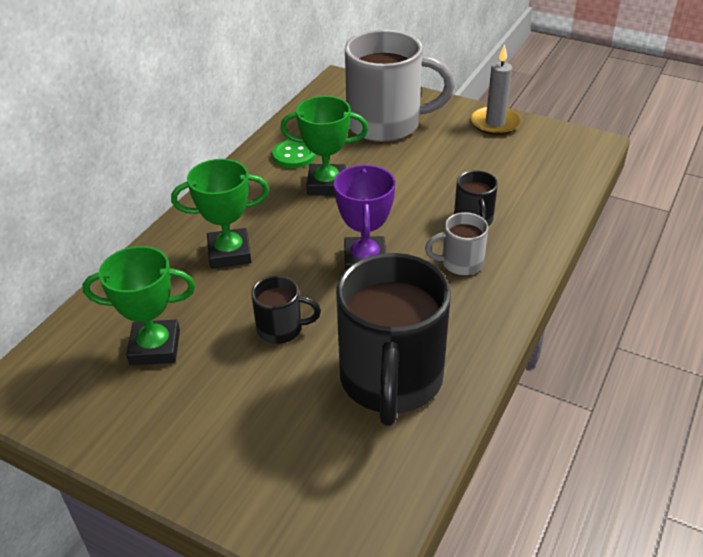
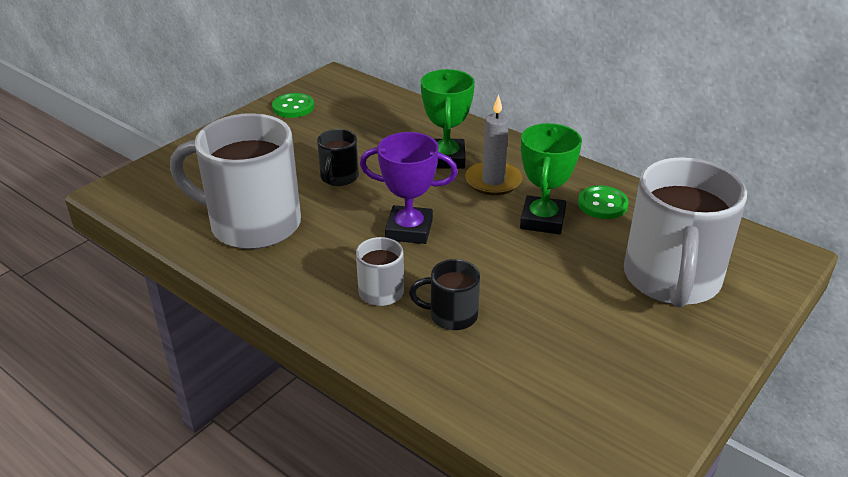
camera: 100 degrees right, 5 degrees down
(104, 415) = (293, 107): none -> green button
(155, 347) = (347, 124): green trophy -> none
(391, 380) = (252, 224): black mug -> grey mug
(495, 123) = (675, 385): grey candle -> grey candle (493, 181)

